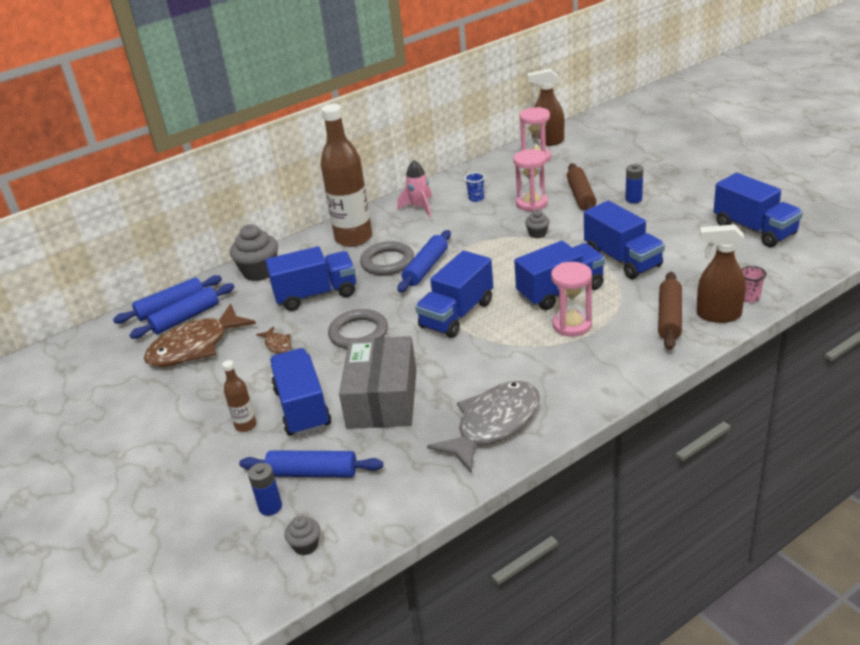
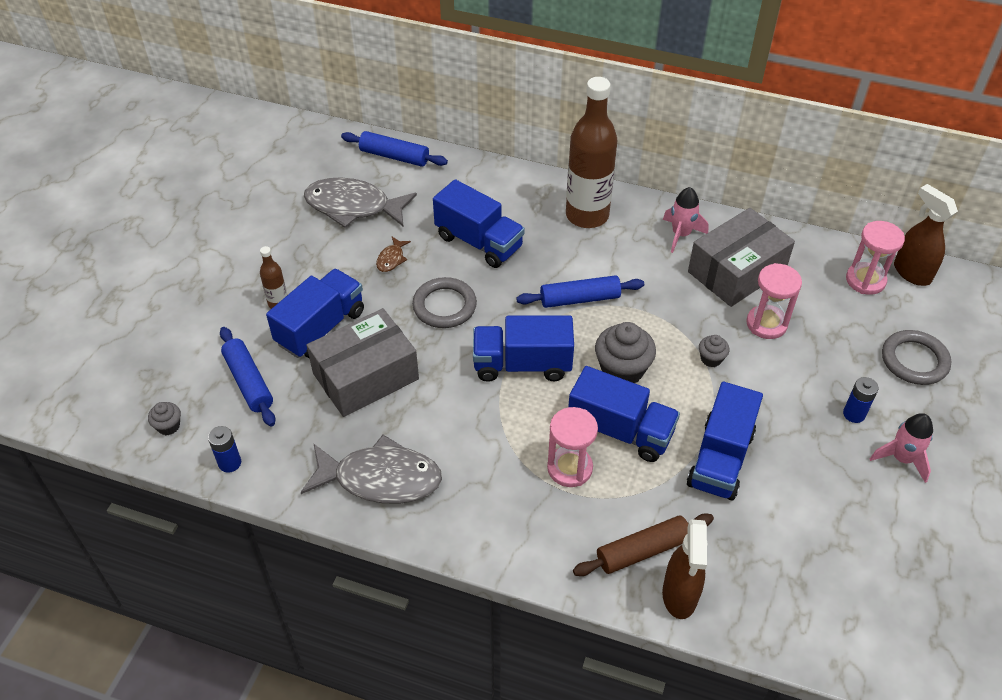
camera: 50 degrees right, 15 degrees up
(186, 318) = (386, 176): blue rolling pin -> none
(195, 346) = (353, 207): brown fish -> grey fish
(259, 272) = (484, 181): grey cupcake -> grey cupcake (622, 370)
(270, 507) = (197, 378): blue battery -> blue battery (230, 463)
(387, 262) = (567, 264): grey ring -> grey ring (914, 360)
(476, 198) = (736, 271): blue cup -> grey box
(581, 196) = (819, 361): brown rolling pin -> none
(681, 196) = (901, 458): none -> pink rocket
(718, 315) = (679, 596): brown spray bottle -> brown spray bottle turned 150 degrees counterclockwise
(750, 297) = (736, 615): pink cup -> none
(754, 229) = (886, 565): blue truck -> none

